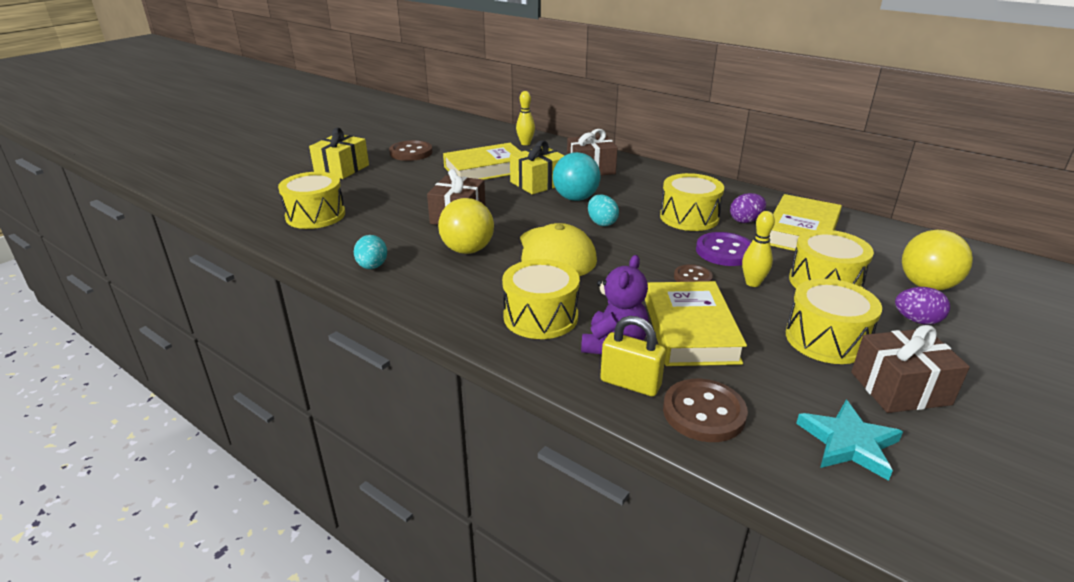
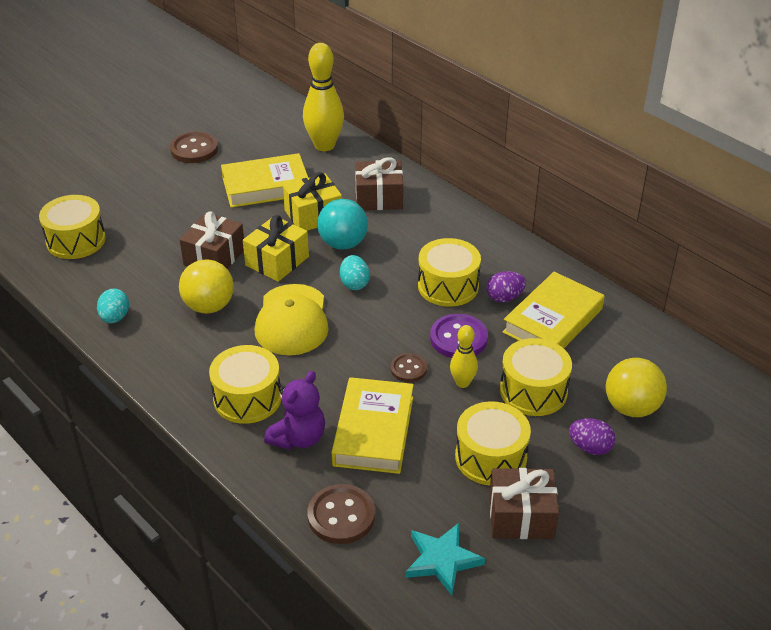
camera: 10 degrees right, 10 degrees up
(342, 169) = (115, 170): yellow gift -> yellow gift (277, 261)
(525, 143) = (324, 145): yellow bowling pin -> yellow bowling pin, size x1.88
(630, 383) = (294, 479): yellow padlock -> none

